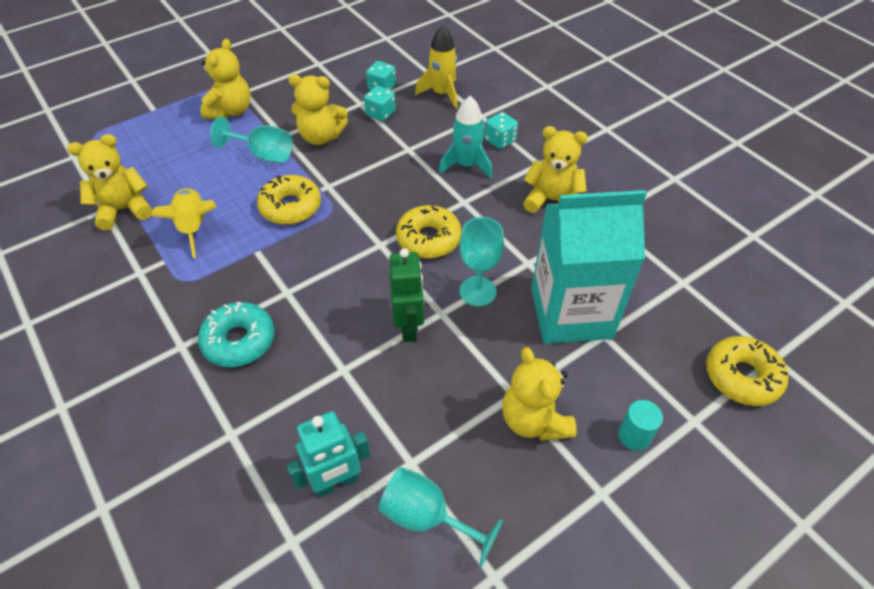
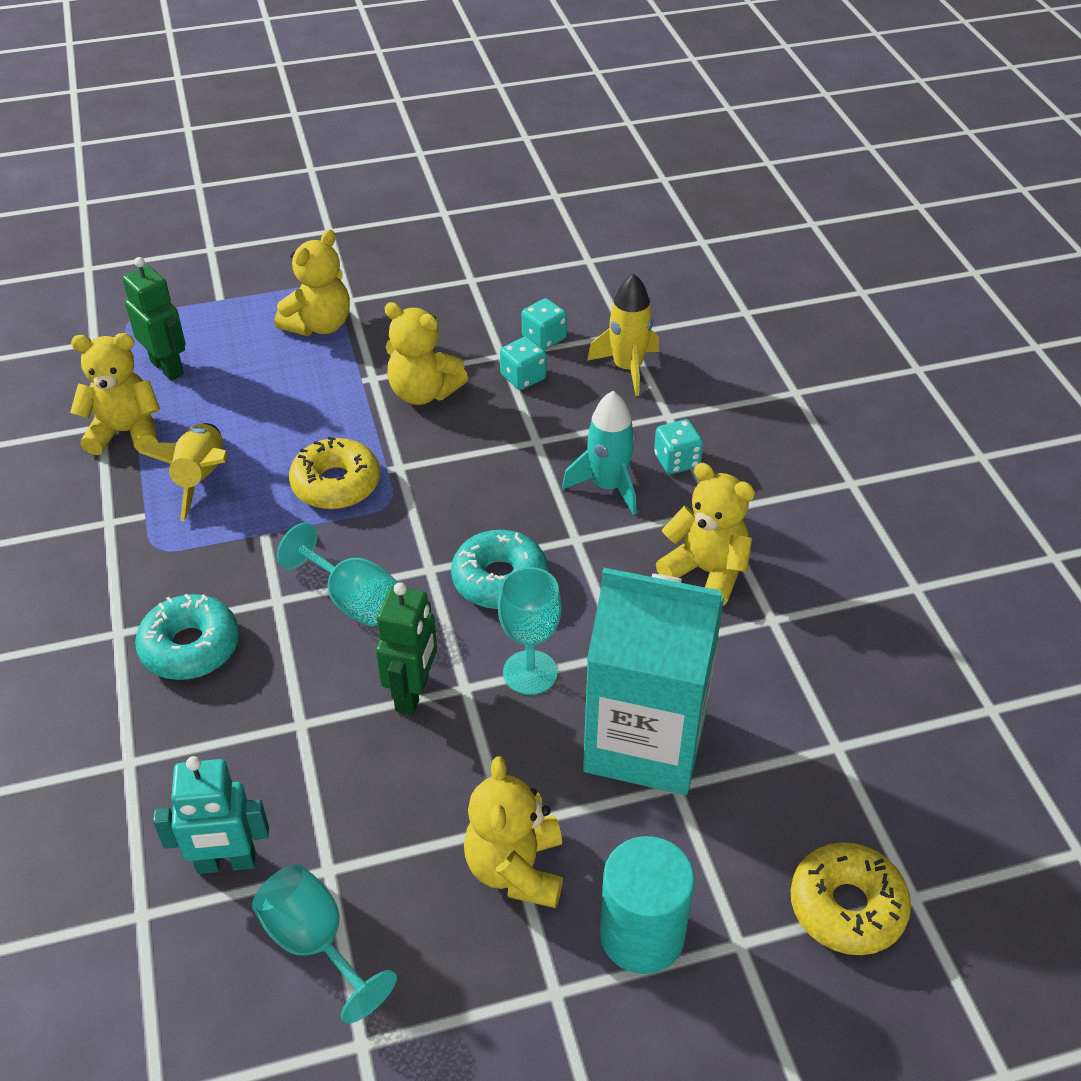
camera: 20 degrees right, 5 degrees down
(135, 161) = (167, 367): none -> green robot
(263, 155) = (334, 400): turquoise goblet -> turquoise goblet (352, 599)
(428, 239) = (499, 579): yellow donut -> turquoise donut
(634, 436) = (642, 935): turquoise cylinder -> turquoise cylinder, size x1.79

